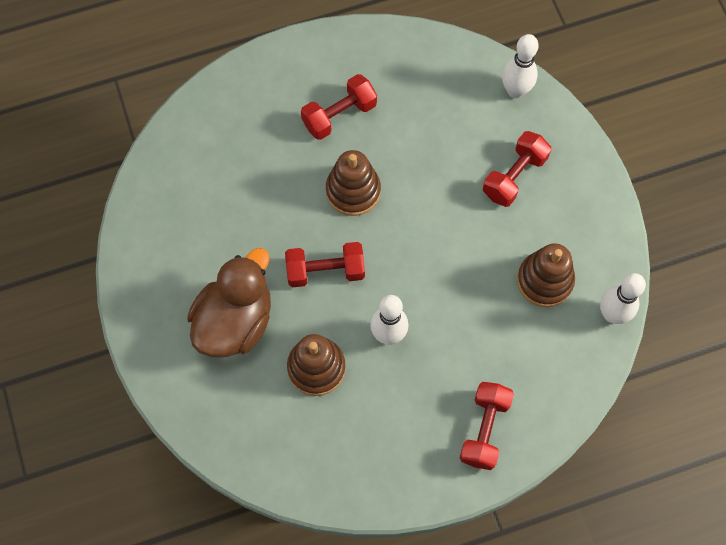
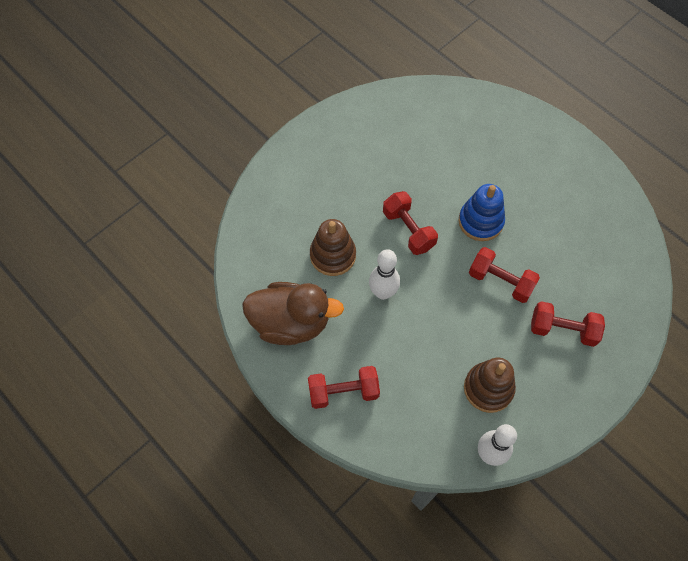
camera: 65 degrees right, 5 degrees down
(235, 321) = (340, 190): brown duck -> brown duck (291, 323)
(339, 115) = (534, 187): red dumbbell -> red dumbbell (500, 281)
(353, 191) = (480, 221): brown stacking toy -> blue stacking toy
(515, 91) = (637, 300): white bowling pin -> none

